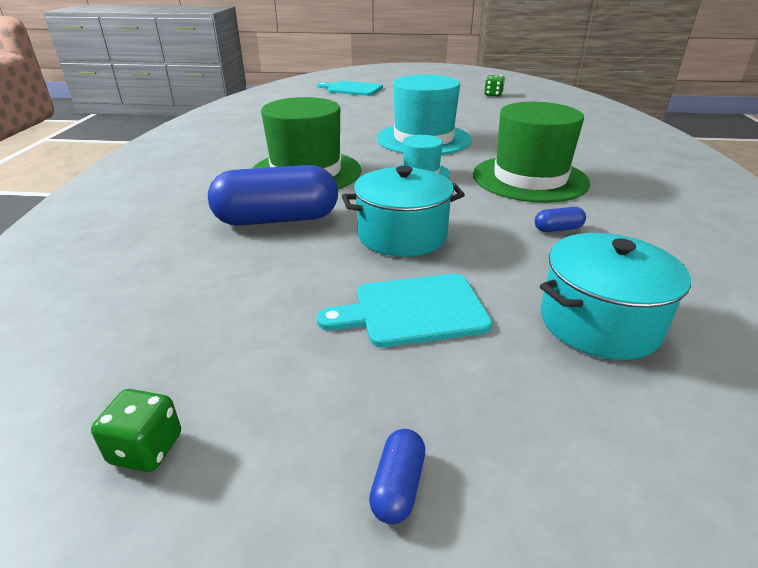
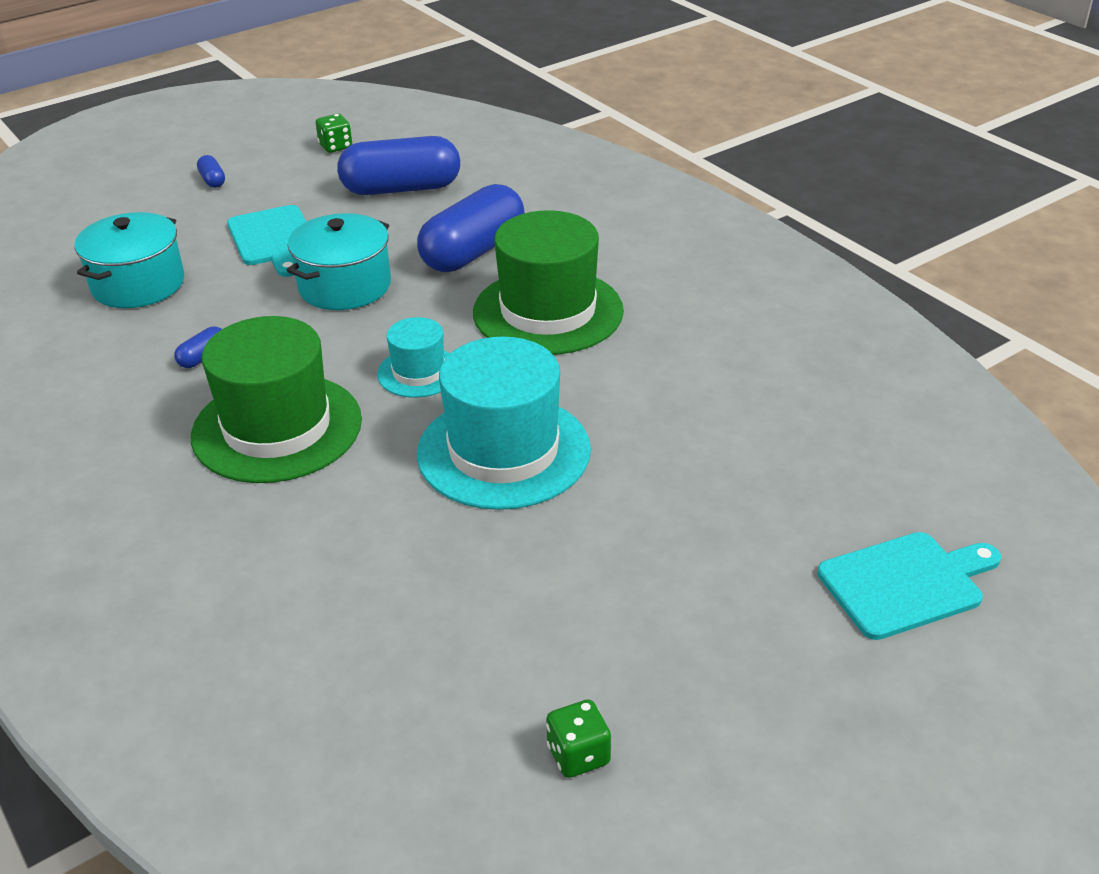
camera: 140 degrees right, 5 degrees up
(215, 309) = (401, 189): none -> blue capsule
(413, 311) = (273, 239): turquoise cutting board -> turquoise cutting board turned 120 degrees clockwise

